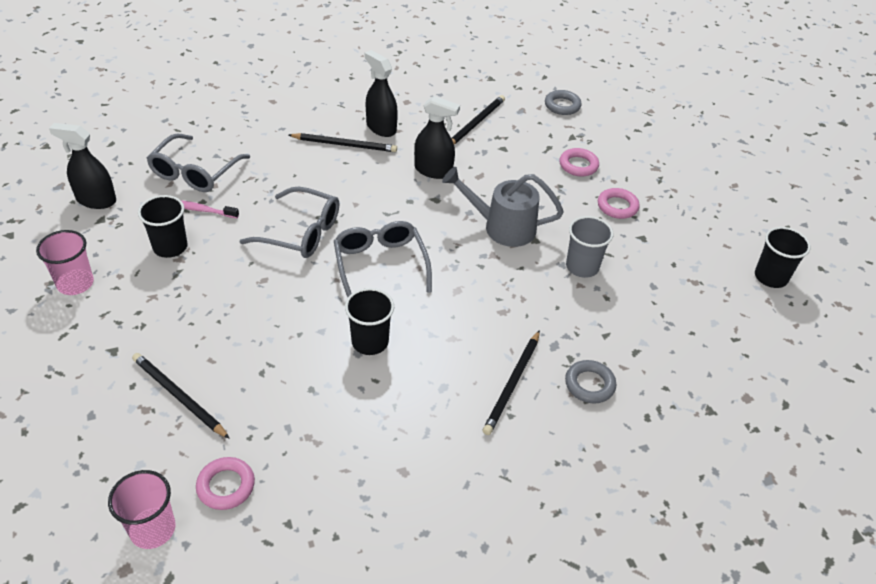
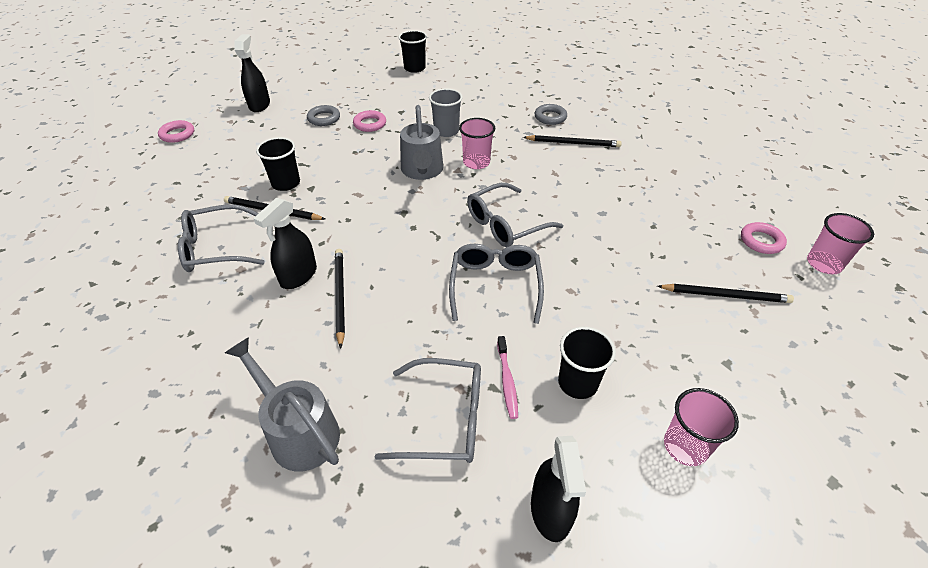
camera: 105 degrees left, 0 degrees up
(179, 396) = (725, 295): black pencil -> black pencil turned 105 degrees counterclockwise
(236, 112) = (298, 430): none -> grey watering can
(370, 342) = (588, 209): black cup -> black cup (286, 183)
(433, 170) = (361, 222): black spray bottle -> black spray bottle (259, 105)
(439, 92) = (216, 248): none -> grey glasses
(502, 274) = (476, 162): none -> pink cup
(562, 105) = (230, 165): grey ring -> grey ring (324, 118)
(578, 165) = (323, 146): pink ring -> pink ring (177, 134)

